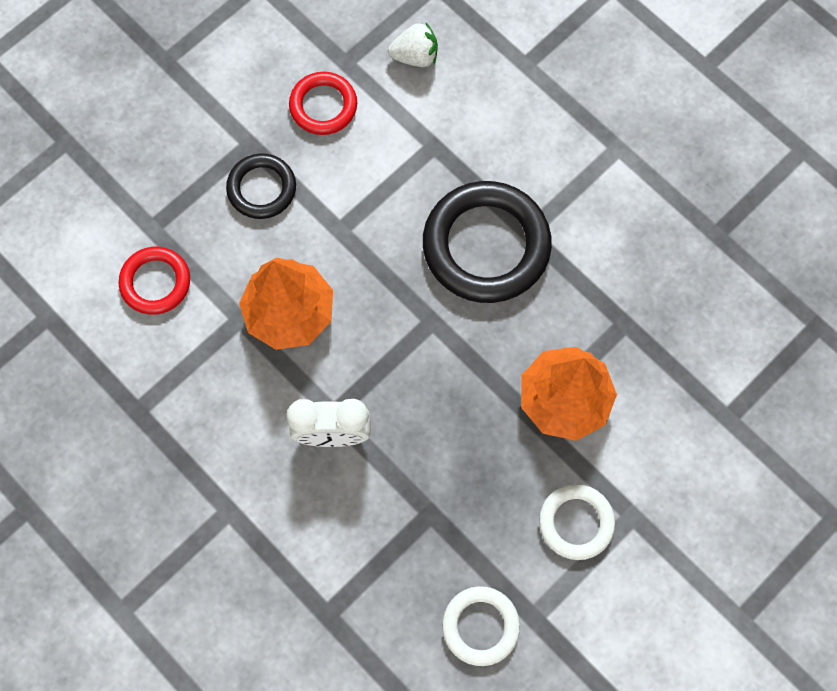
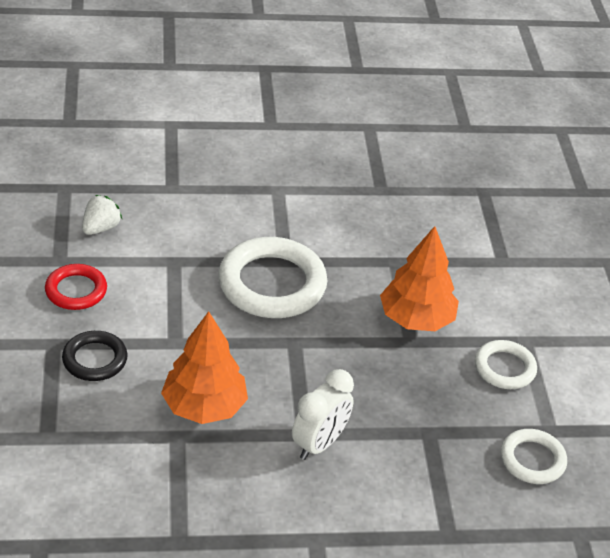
camera: 55 degrees left, 30 degrees down
(155, 282) = (92, 463): red ring -> none
(486, 246) = (272, 284): black ring -> white ring

